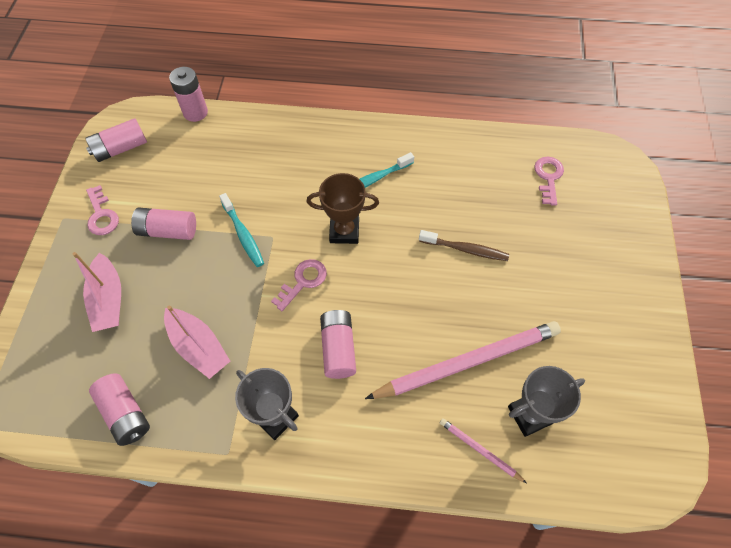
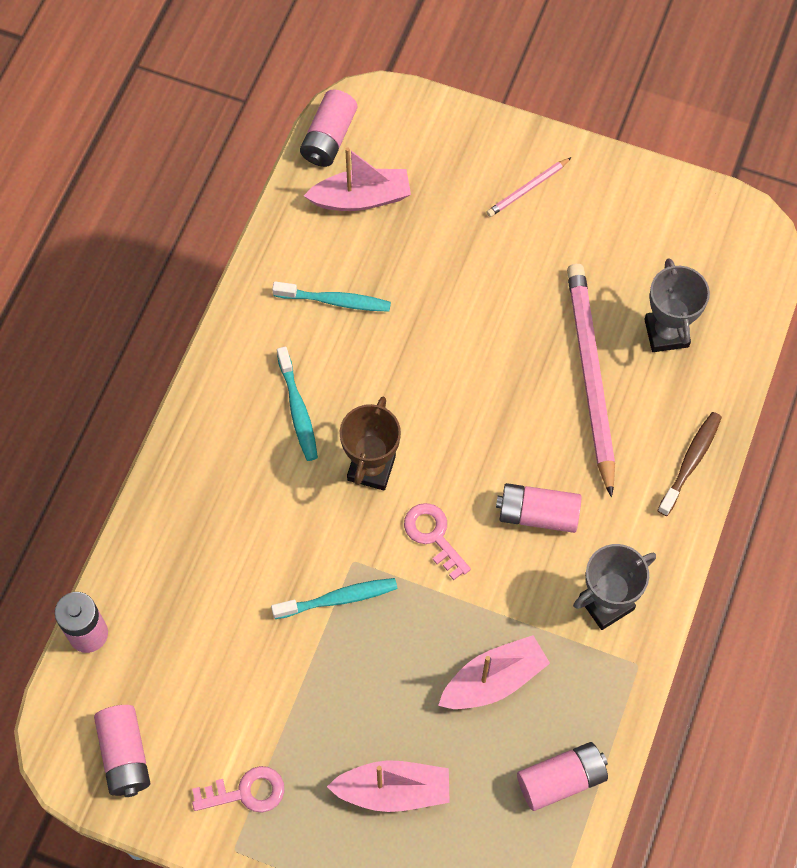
camera: 75 degrees left, 5 degrees up
(167, 231) = (302, 700): pink battery -> pink battery (329, 138)
(463, 181) = (335, 301): none -> turquoise toothbrush
(465, 249) = (441, 331): brown toothbrush -> brown toothbrush (691, 462)
(480, 450) = (693, 396): pink pencil -> pink pencil (527, 189)
(548, 177) = (361, 198): pink key -> pink boat

